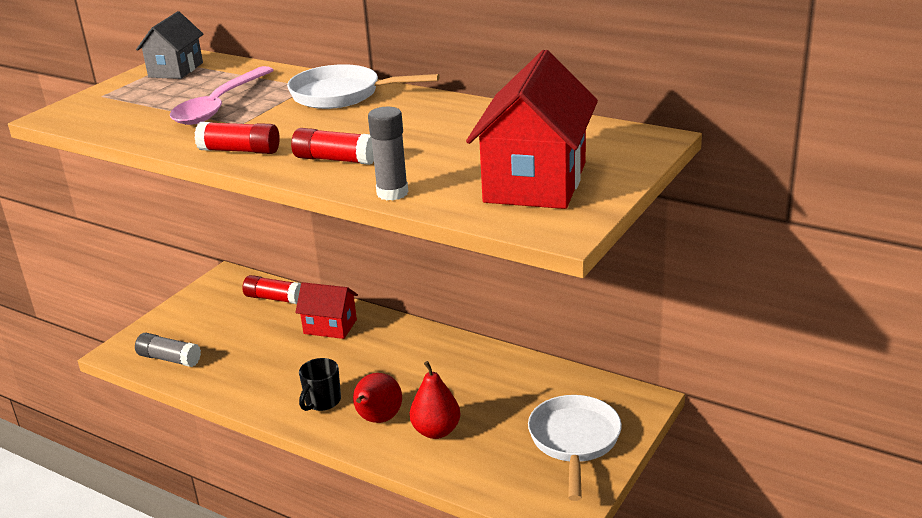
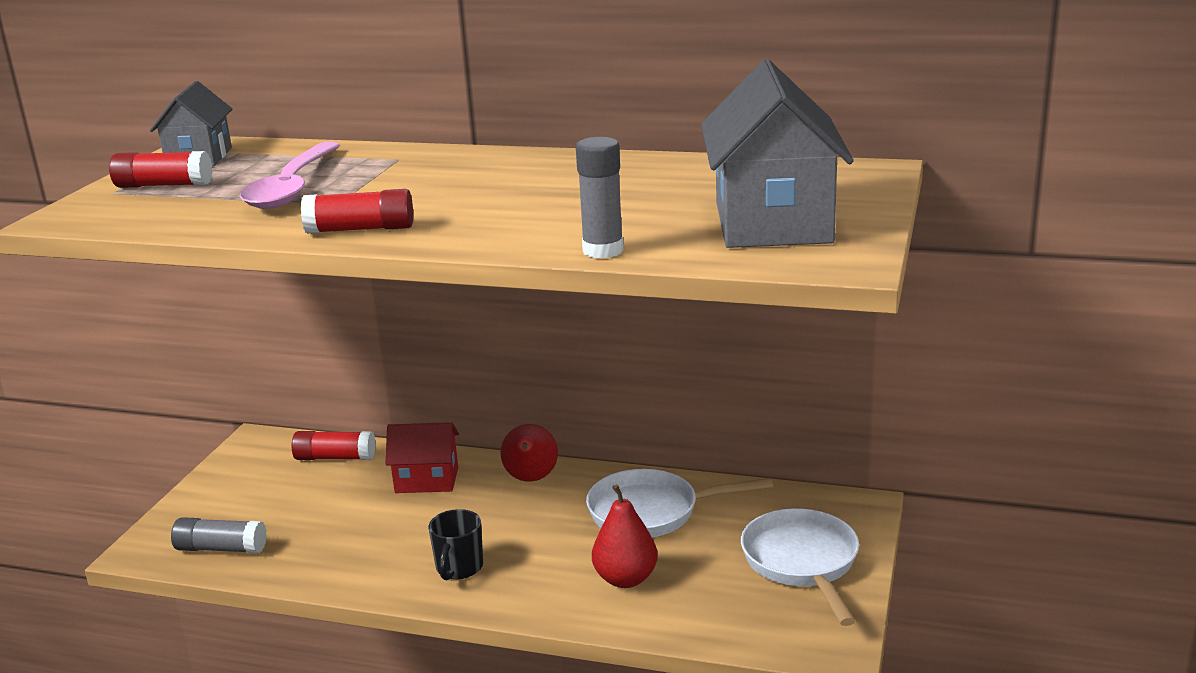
camera: 15 degrees left, 5 degrees down
(335, 159) = (498, 226): red glue stick -> red glue stick (164, 185)
(342, 95) = (450, 163): white pan -> white pan (651, 512)
(378, 419) = (543, 577): red pear -> red pear (531, 479)
(535, 182) = (772, 222): red house -> grey house

